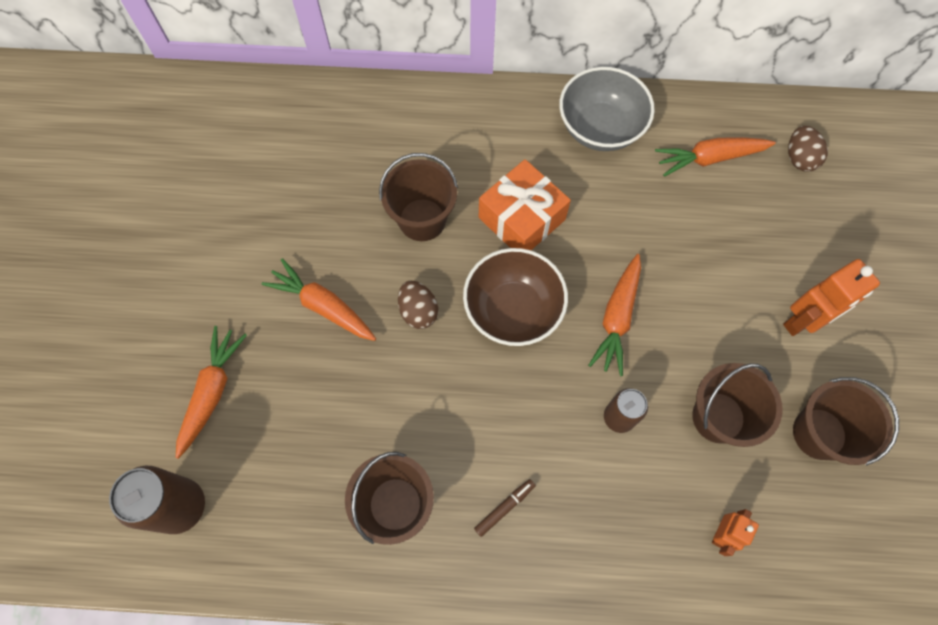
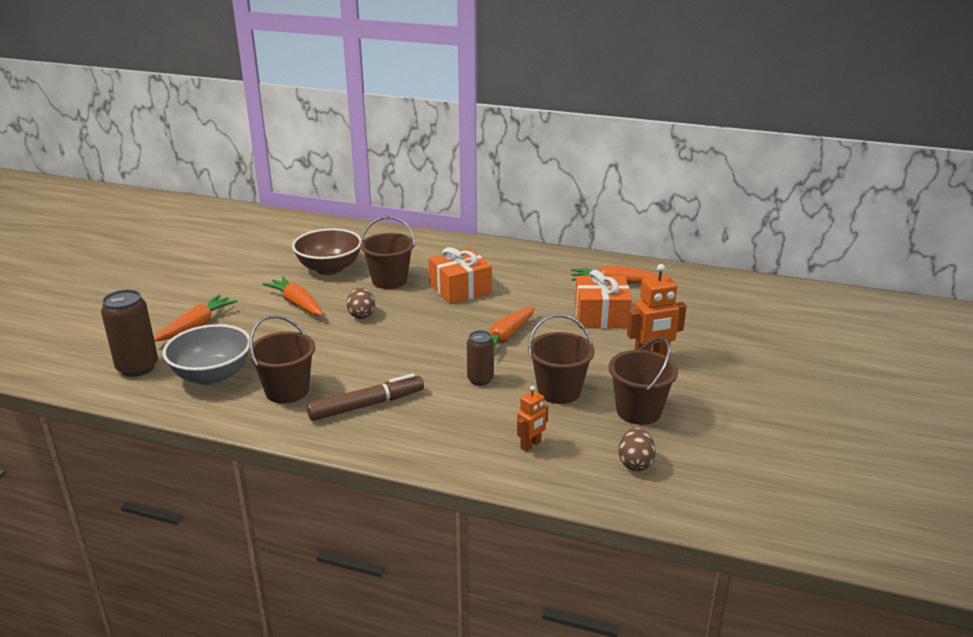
camera: 15 degrees right, 40 degrees down
(504, 508) = (367, 405): brown marker -> brown marker, size x1.98
(513, 310) = (429, 324): brown bowl -> brown bowl (329, 268)
(600, 128) = (539, 262): grey bowl -> grey bowl (212, 375)
(717, 239) = (601, 316): none -> orange gift
(799, 158) = (683, 292): brown egg -> brown egg (635, 463)

